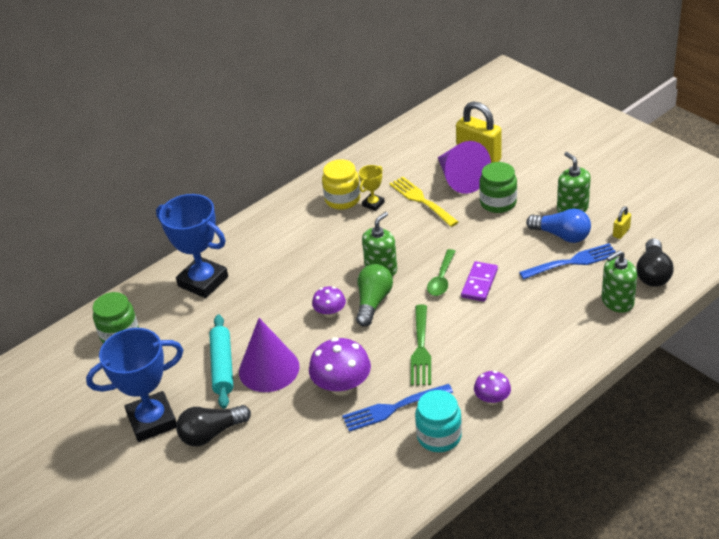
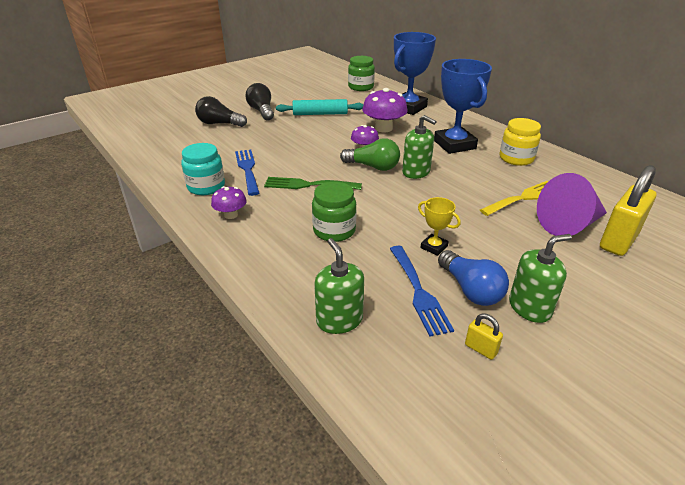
camera: 90 degrees right, 5 degrees down
(152, 421) = (282, 96): blue trophy -> blue trophy (454, 145)
(269, 369) = (311, 127): purple cone -> none
(342, 386) = (281, 151): purple mushroom -> purple mushroom (383, 128)
(373, 204) = (512, 172): yellow trophy -> yellow trophy (434, 247)
(441, 278) = (399, 201): green spoon -> none
(479, 283) = (389, 221): purple domino -> none
(498, 202) = (529, 246): green jar -> green jar (334, 230)
(562, 235) = (470, 290): blue light bulb -> blue light bulb turned 60 degrees counterclockwise
(653, 273) = (388, 367): black light bulb -> black light bulb (219, 124)

